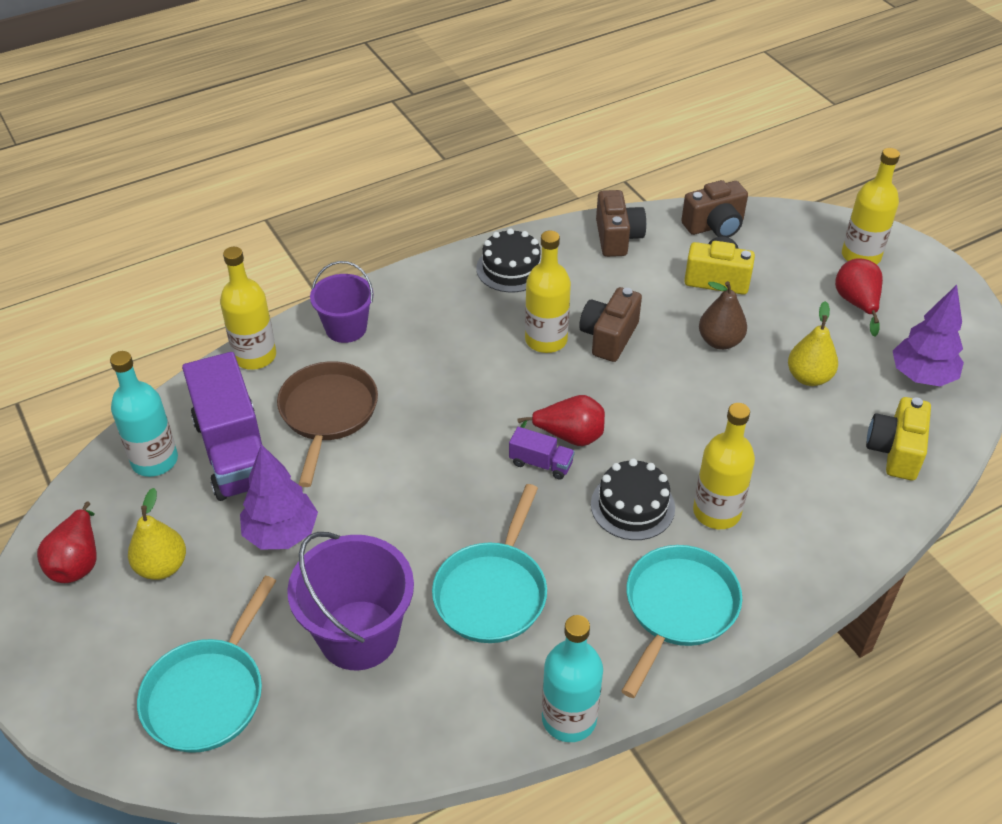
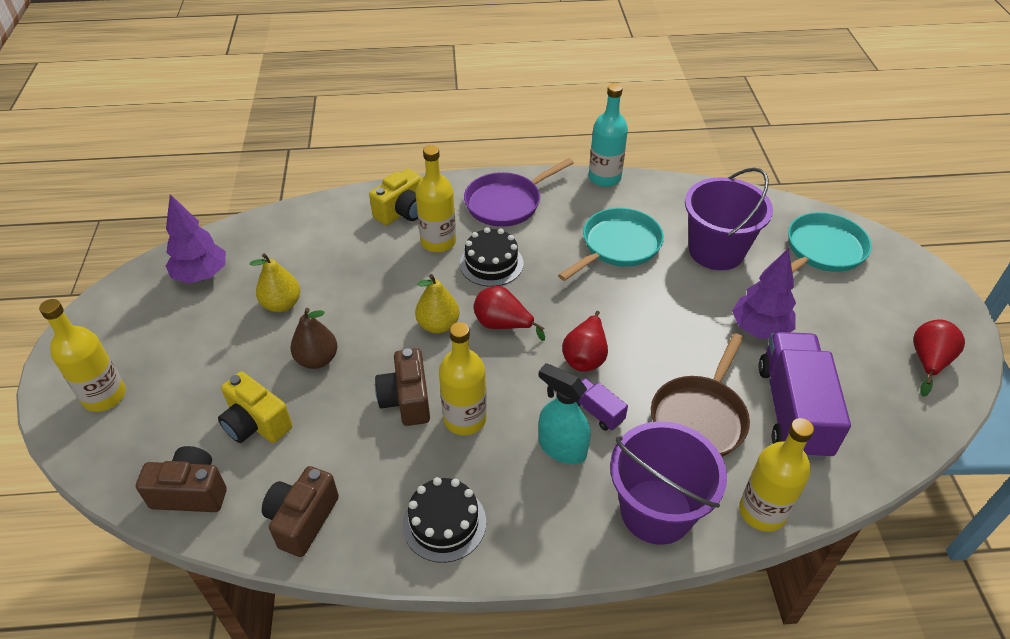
camera: 155 degrees left, 0 degrees up
(154, 460) = (868, 428): turquoise bottle -> none
(162, 566) = (857, 336): yellow pear -> yellow pear (438, 325)
(346, 328) = (656, 511): purple bucket -> purple bucket, size x1.56
(446, 346) = (562, 448): none -> turquoise spray bottle
(541, 463) = (537, 313): purple truck -> purple truck (597, 411)
(609, 337) = (406, 400): brown camera -> brown camera turned 120 degrees clockwise
(678, 609) = (507, 203): turquoise pan -> purple pan
(856, 304) = (170, 350): red pear -> red pear (585, 356)
(895, 451) = (284, 236): yellow camera -> yellow camera (402, 212)

